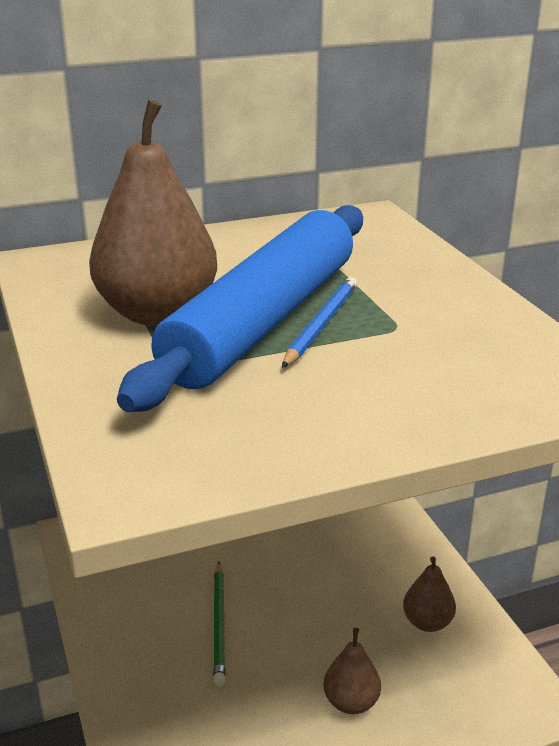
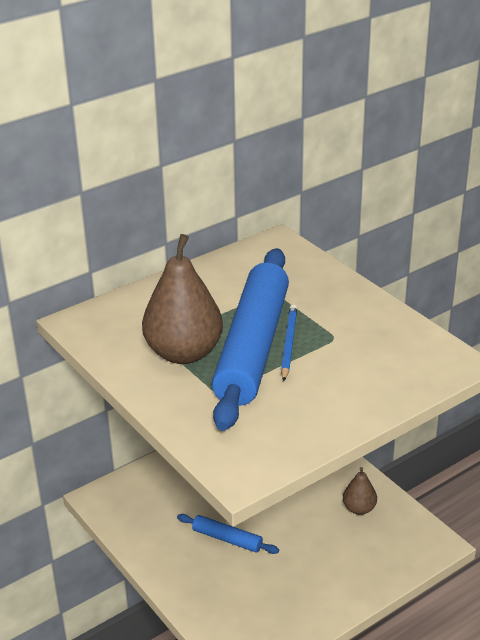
camera: 15 degrees left, 5 degrees up
(219, 624) = (227, 539): green pencil -> blue rolling pin
(351, 702) = (329, 568): brown pear -> none

